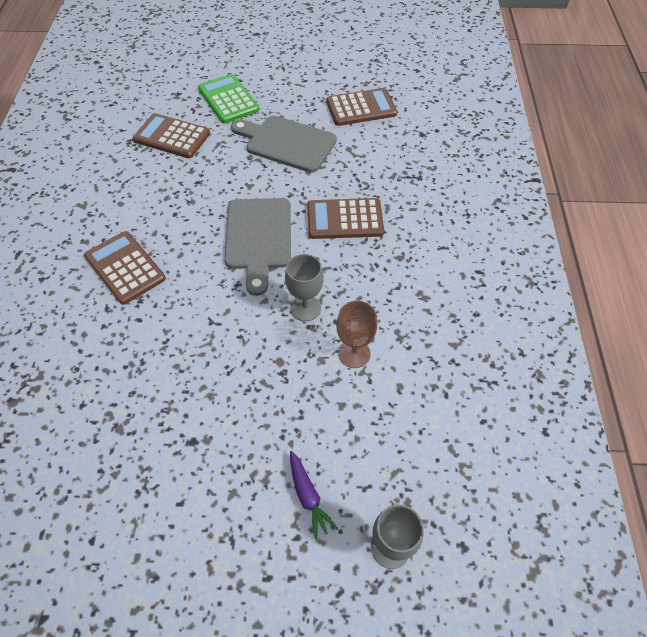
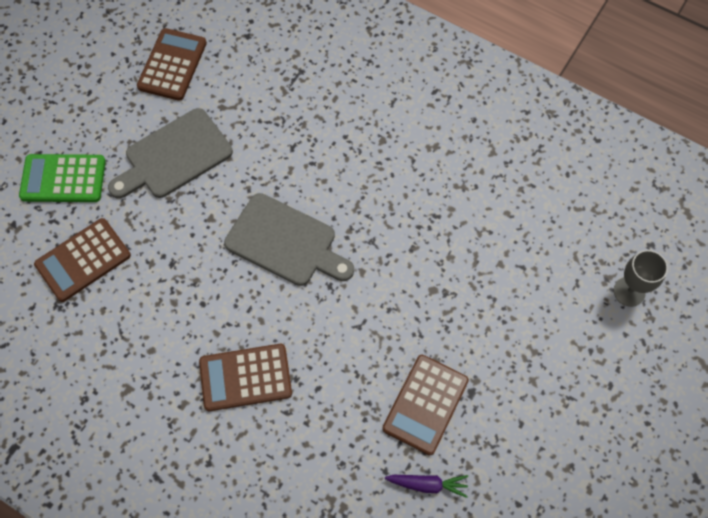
camera: 60 degrees left, 10 degrees up
(305, 308) = (391, 242): grey goblet -> none
(308, 496) = (563, 327): purple carrot -> purple carrot (428, 484)
(345, 219) = (311, 159): brown calculator -> brown calculator (425, 404)
(354, 353) = (458, 229): brown goblet -> none

